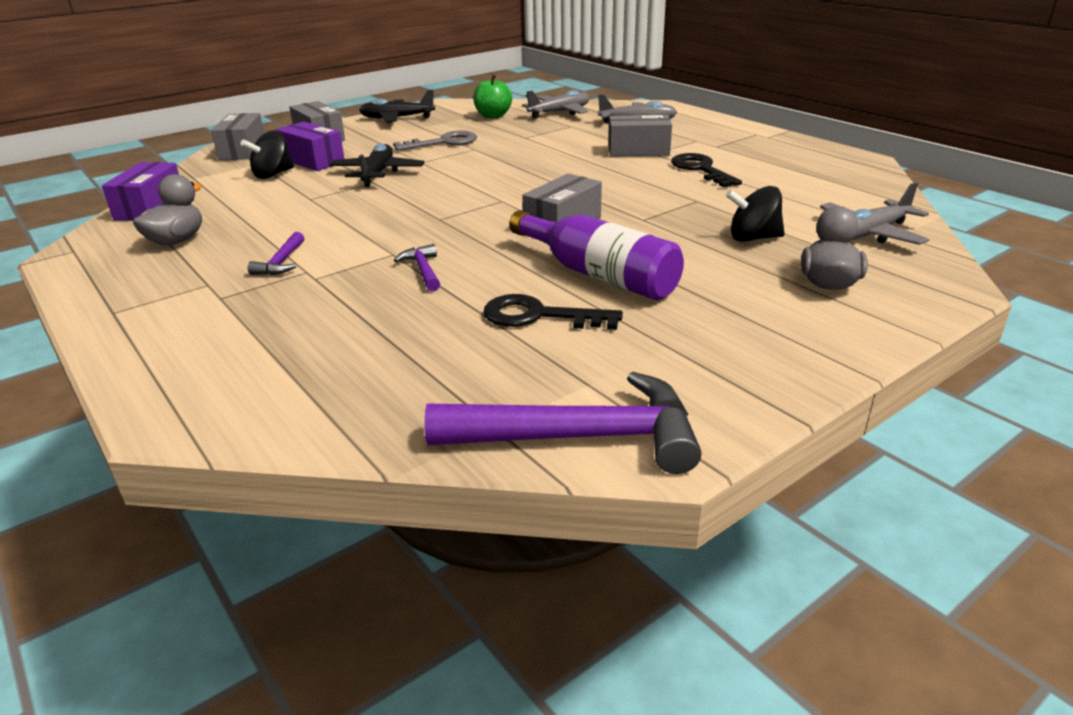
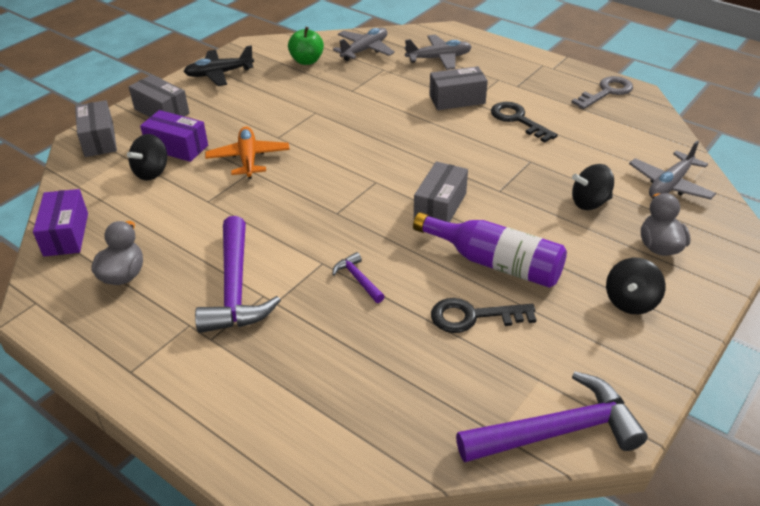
camera: 15 degrees left, 10 degrees up
(281, 262) = (235, 288): purple hammer -> purple hammer, size x2.18
(377, 173) = (248, 159): black plane -> orange plane
(443, 142) = (283, 106): grey key -> grey key (606, 92)
(760, 327) = (630, 301): none -> black spinning top

